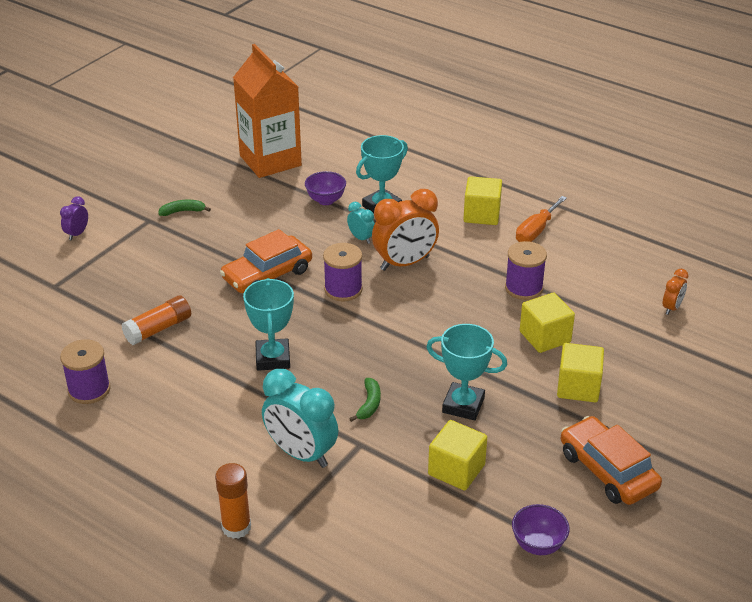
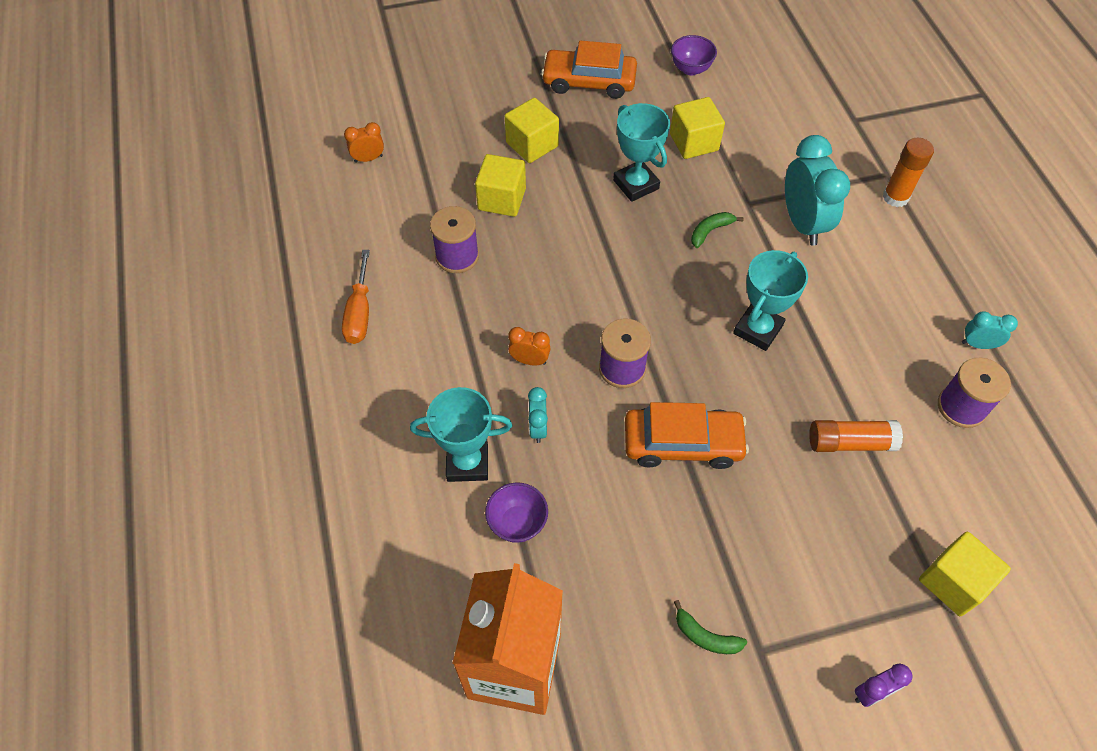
camera: 140 degrees left, 20 degrees up
(96, 439) = (977, 344): none -> turquoise clock
(405, 263) = (529, 360): orange clock -> orange clock, size x0.49
(481, 214) = (381, 372): yellow cube -> yellow cube (953, 582)
(536, 230) = (359, 313): orange screwdriver -> orange screwdriver turned 105 degrees clockwise
(608, 470) = (589, 81): orange car -> orange car turned 90 degrees clockwise

